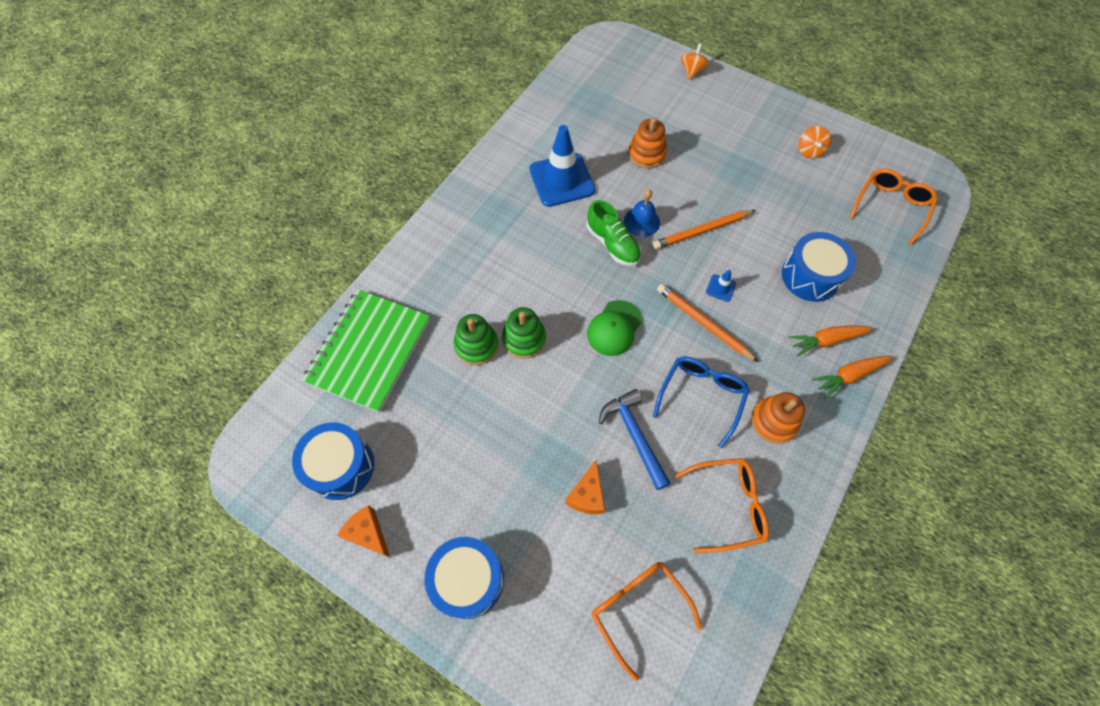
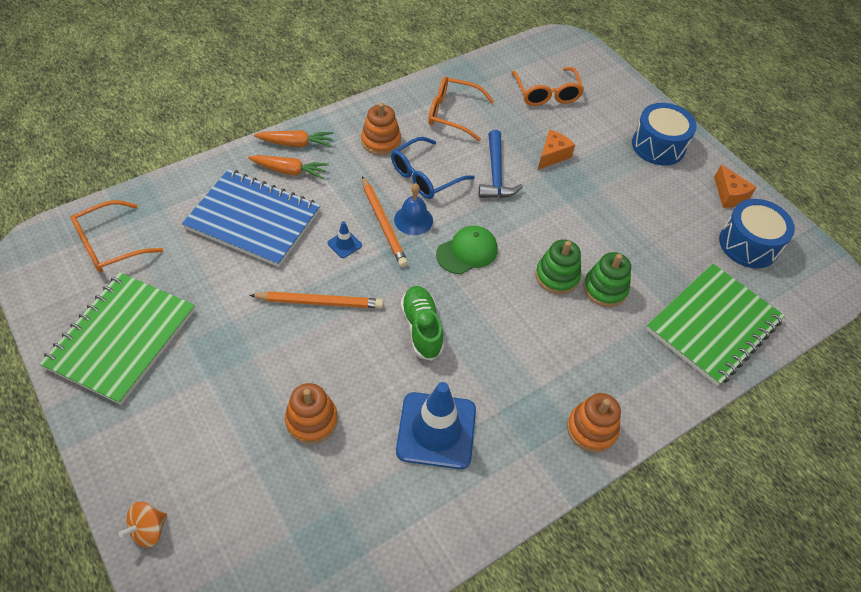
camera: 160 degrees left, 10 degrees down
(453, 223) = (591, 429): none -> orange stacking toy
(641, 222) = (375, 339): blue bell -> blue bell (413, 220)
(809, 151) = (122, 338): orange spinning top -> green notebook
(810, 276) = (253, 220): blue drum -> blue notebook

